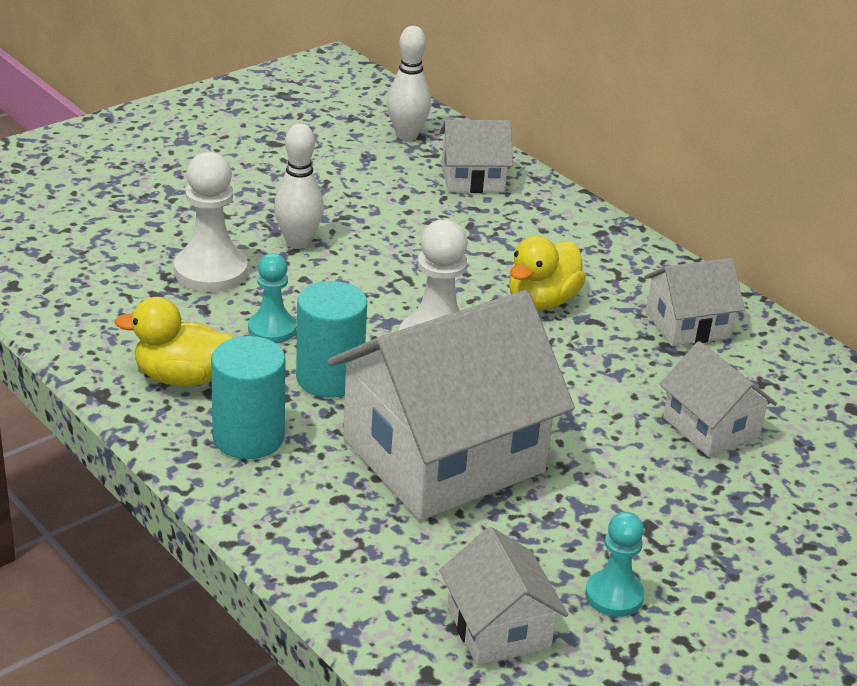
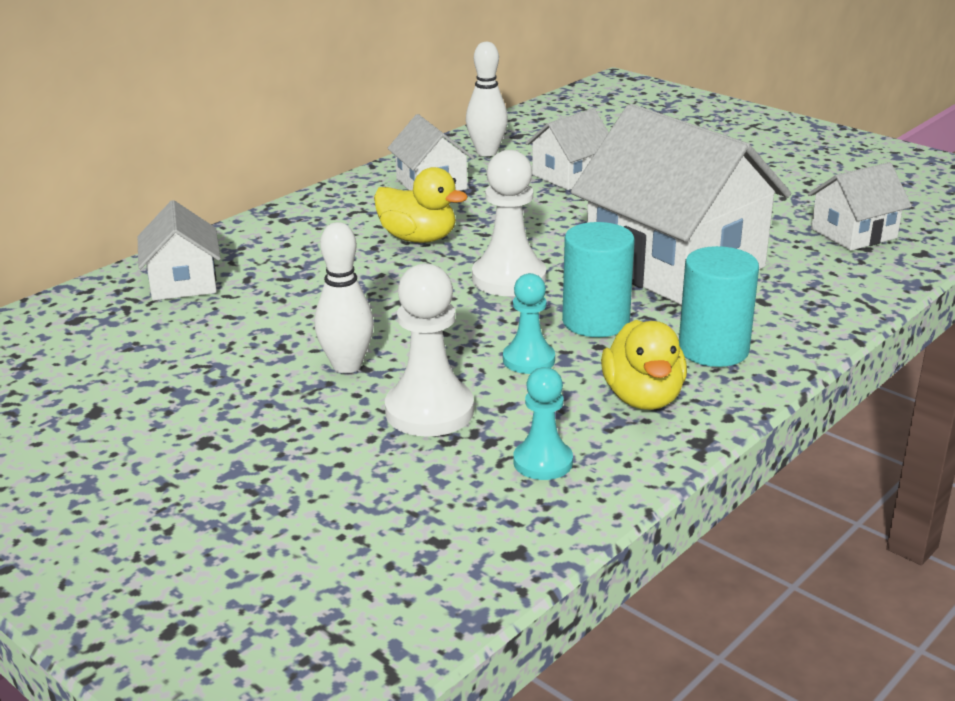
camera: 95 degrees left, 5 degrees down
(407, 135) = (76, 326): white bowling pin -> white bowling pin (486, 152)
(614, 595) = (785, 200): turquoise pawn -> turquoise pawn (543, 462)

